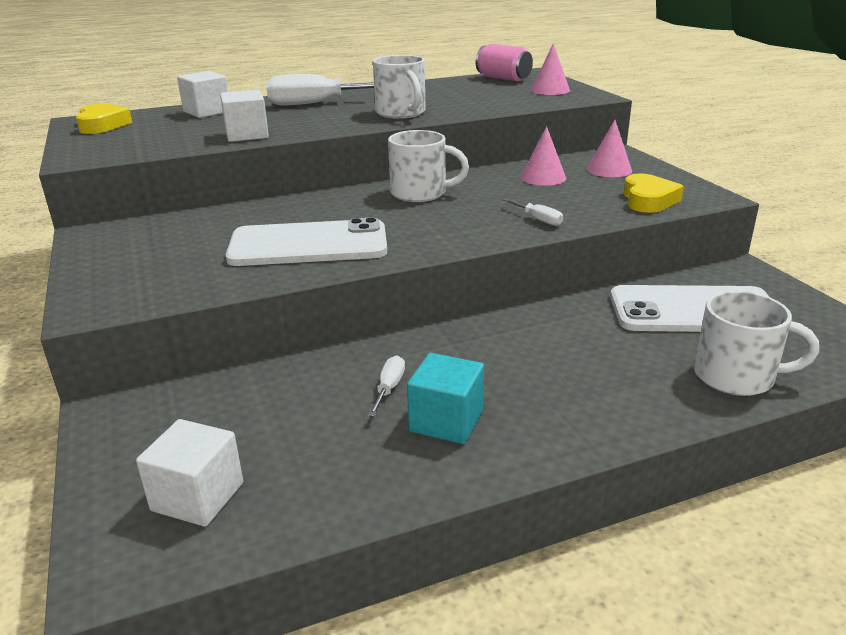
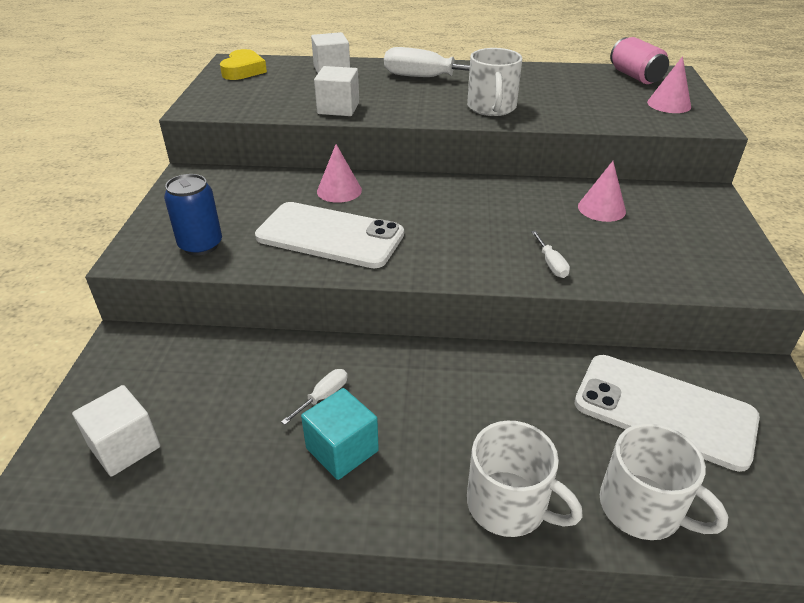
camera: 25 degrees right, 10 degrees up
(167, 282) = (201, 245): none -> blue can
(420, 193) = (469, 199): white mug -> white mug (509, 505)
(609, 169) = (680, 215): pink cone -> pink cone (339, 190)
(648, 200) = (687, 270): yellow heart -> none

